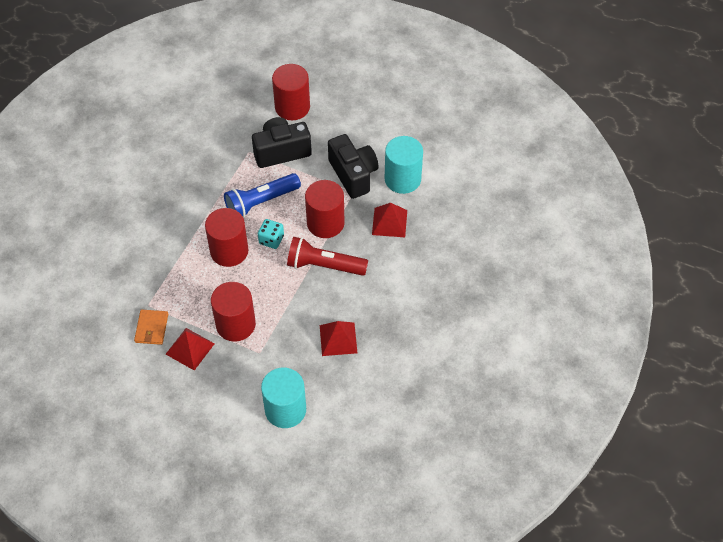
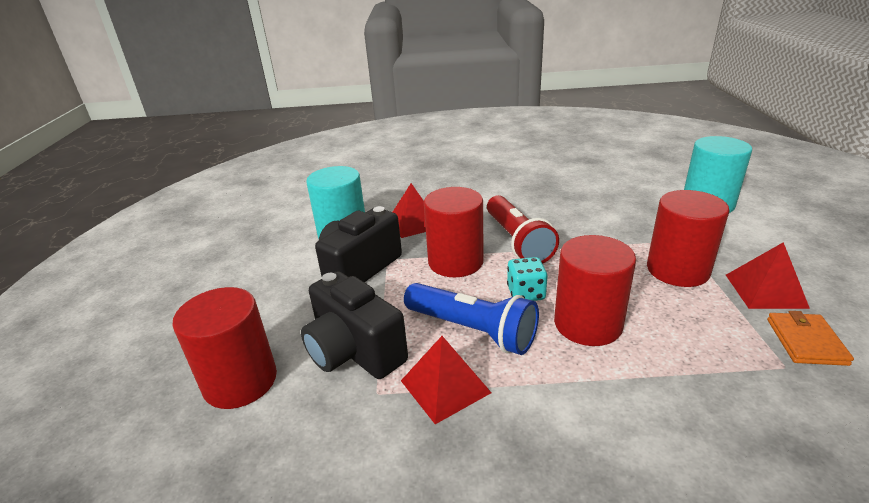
camera: 115 degrees left, 25 degrees down
(151, 328) = (806, 341): orange wallet -> orange wallet turned 60 degrees counterclockwise
(338, 339) = (592, 204): red pyramid -> red pyramid (445, 386)

